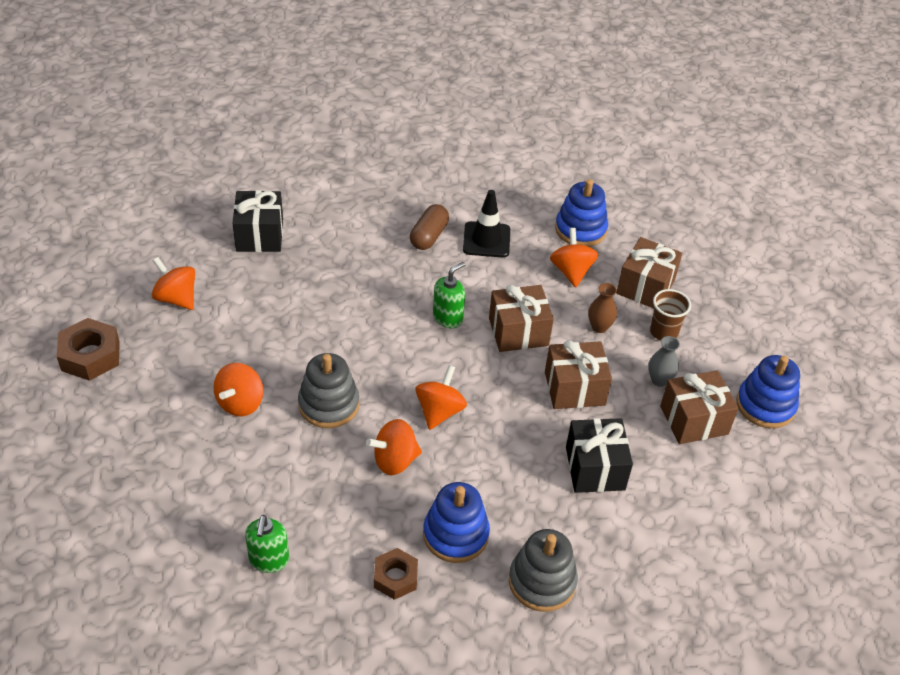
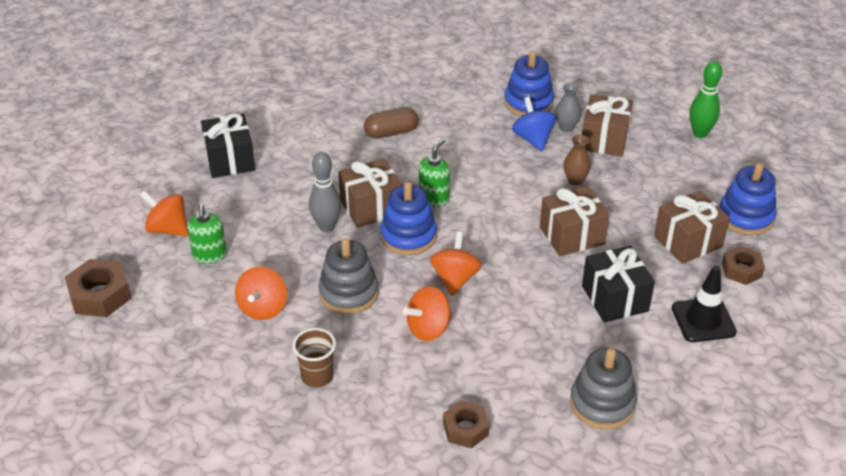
camera: 10 degrees left, 5 degrees down
(269, 560) = (340, 439): green soap dispenser -> green soap dispenser (210, 255)
(330, 327) = (326, 226): none -> grey bowling pin
(429, 236) = (391, 132): brown capsule -> brown capsule turned 60 degrees clockwise
(455, 534) = (508, 380): blue stacking toy -> blue stacking toy (408, 236)
(486, 240) = (446, 126): black traffic cone -> black traffic cone (703, 320)
(518, 331) = (503, 198): brown gift -> brown gift (371, 207)
(571, 271) = (533, 139): orange spinning top -> blue spinning top
(659, 380) = (645, 214): grey vase -> grey vase (566, 127)
(663, 332) = (634, 174): brown cup -> brown cup (317, 376)
(739, 464) = (741, 270): none -> brown nut
(750, 299) = (700, 133): none -> green bowling pin

